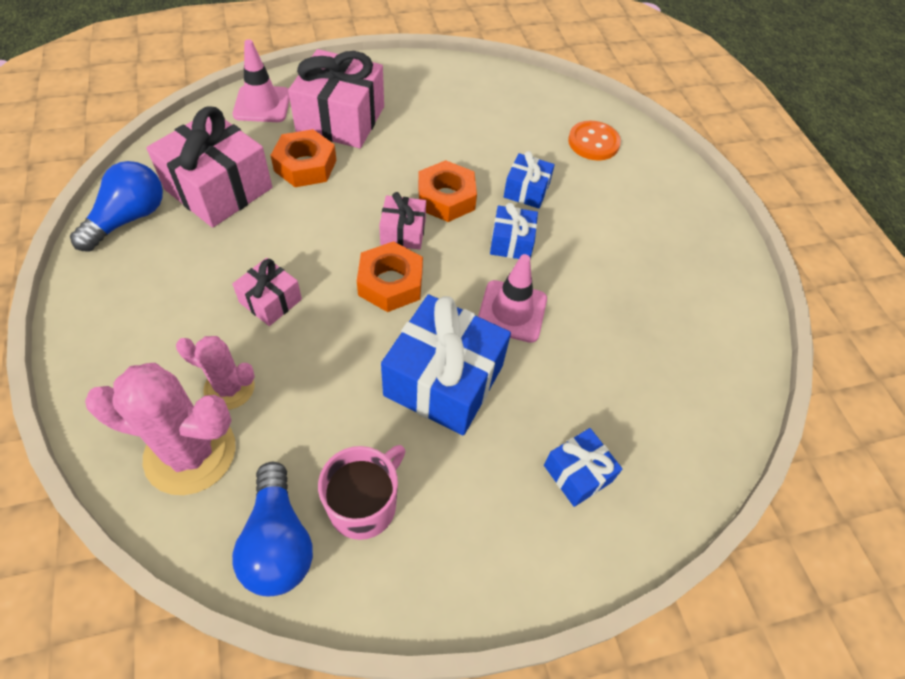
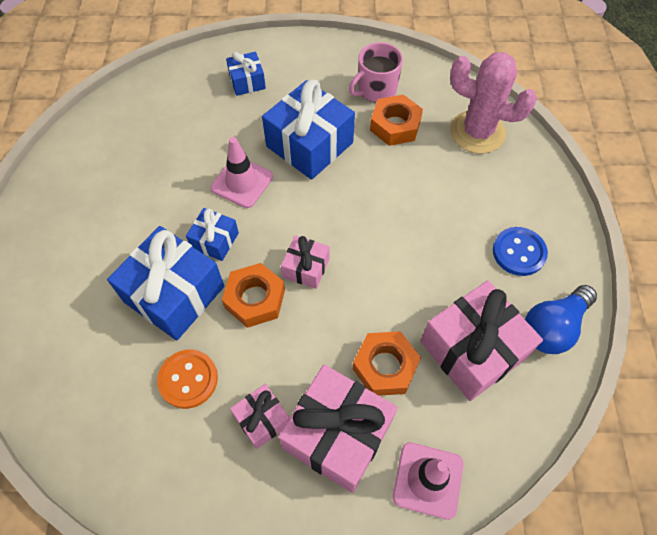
camera: 160 degrees left, 5 degrees up
(153, 286) = (519, 252): none -> blue button
(229, 388) = (455, 165): pink cactus -> none
(270, 301) = (425, 223): pink gift -> pink gift (262, 419)
(278, 541) = (425, 82): blue light bulb -> none
(390, 283) = (328, 221): orange nut -> orange nut (395, 125)
(526, 190) = (174, 294): blue gift -> blue gift, size x1.93
(593, 142) = (70, 346): orange button -> orange button (188, 379)

